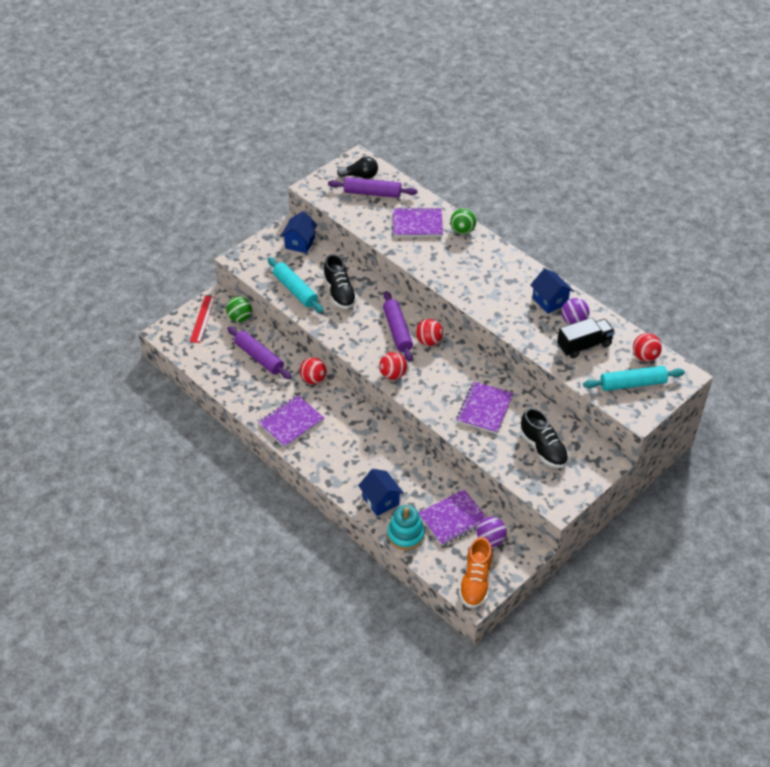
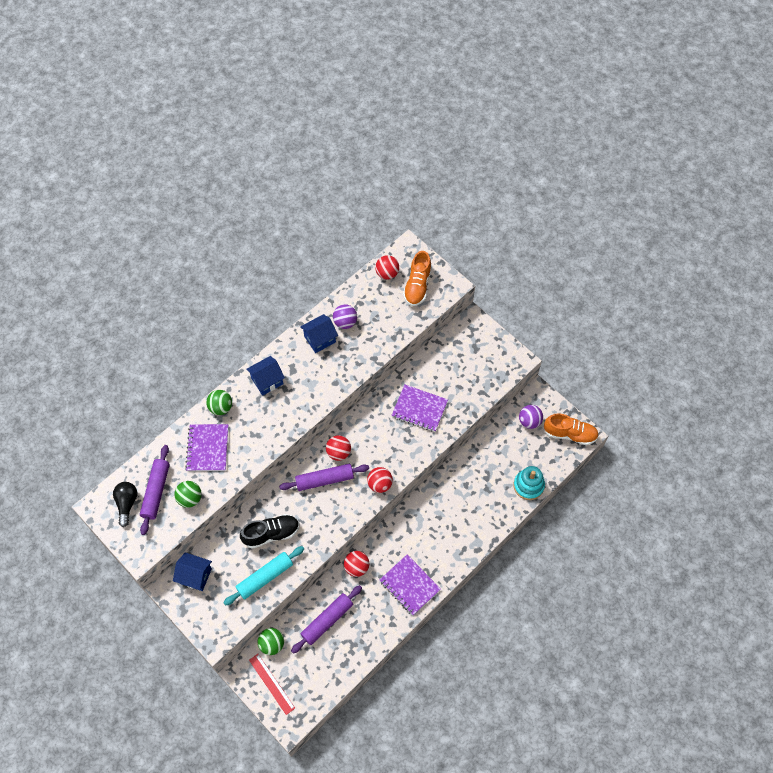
camera: 90 degrees left, 15 degrees up
(202, 319) = (271, 683): red ruler -> red ruler turned 45 degrees clockwise
(365, 215) = (190, 498): none -> green ball
(380, 500) = (495, 505): blue house -> blue house (267, 381)
(453, 519) = (510, 448): purple notebook -> none
(543, 448) = (461, 367): black shoe -> none
(584, 345) = (374, 317): black truck -> none
(632, 384) = (417, 286): turquoise rolling pin -> orange shoe

